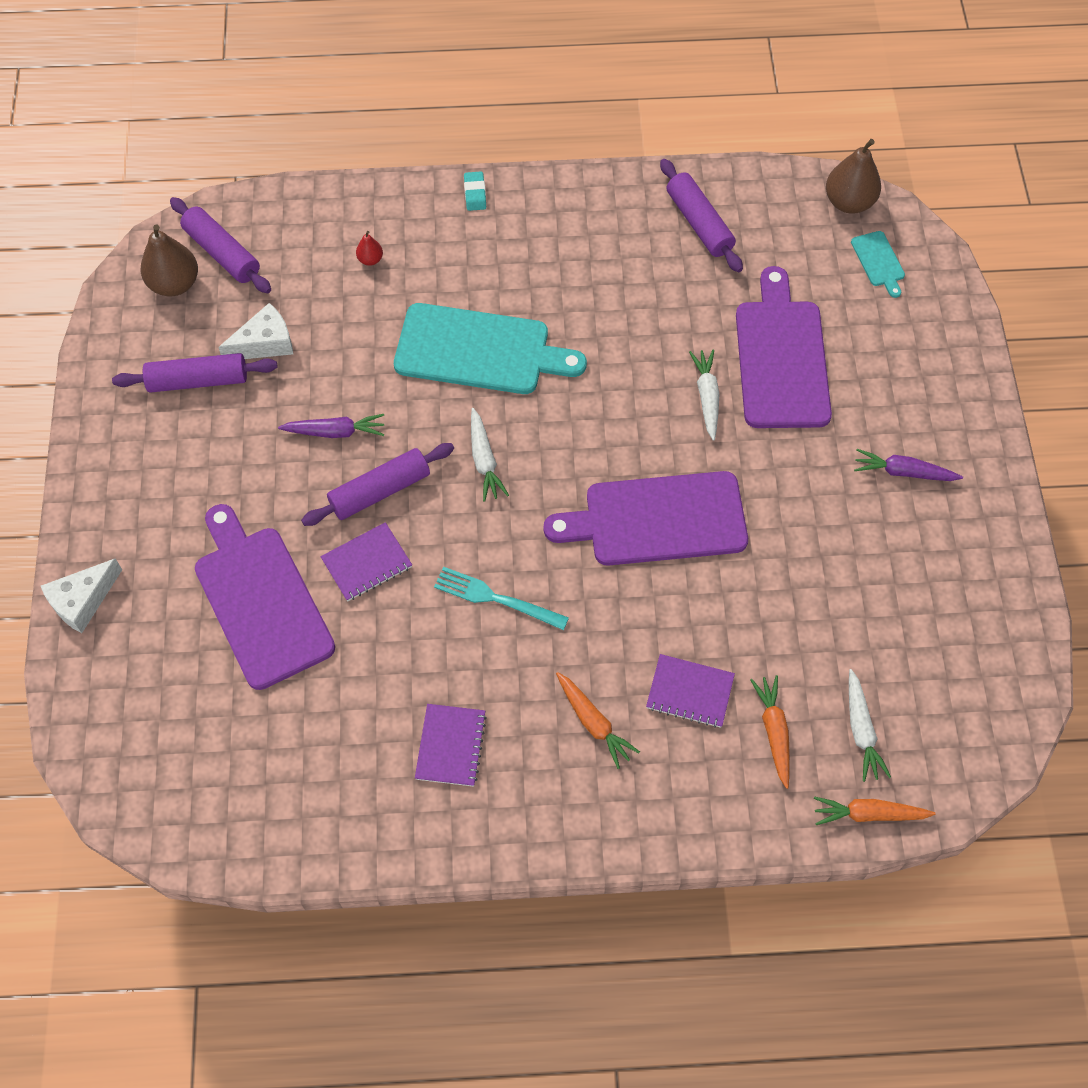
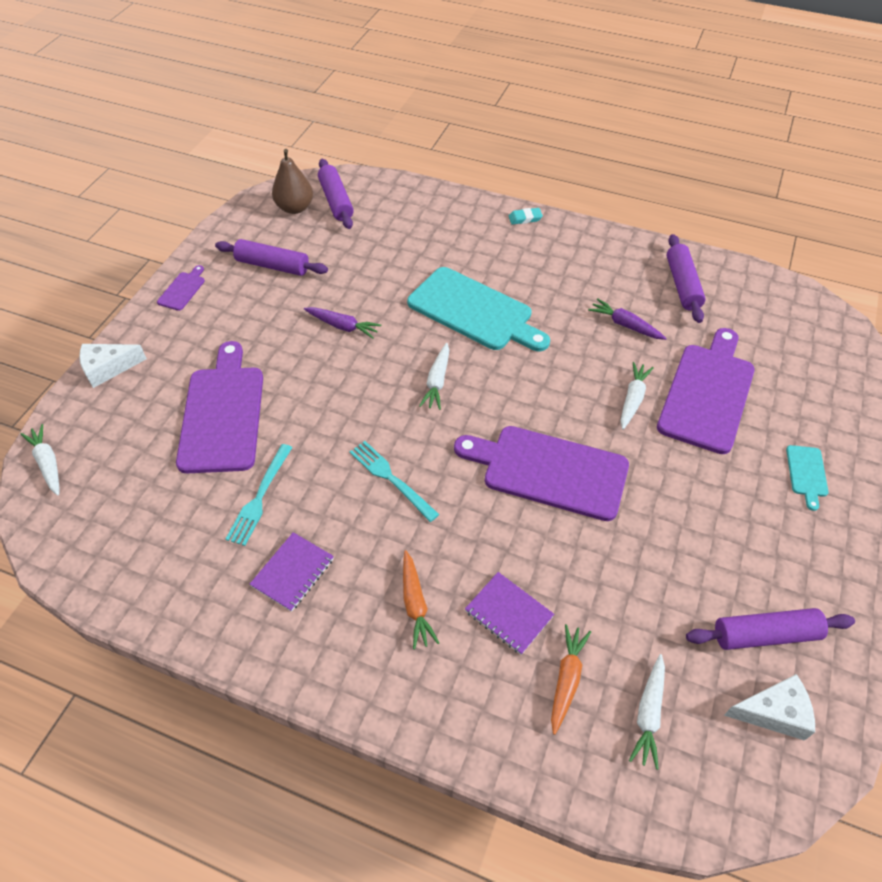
camera: 25 degrees right, 10 degrees down
(94, 746) = (48, 463): none -> white carrot
(104, 459) = (183, 290): none -> purple cutting board
(265, 343) = (330, 258): white cheese -> white cheese (773, 712)
(365, 682) = (259, 498): none -> turquoise fork
(367, 563) = (311, 417): purple notebook -> none
(370, 259) = (430, 234): red pear -> none
(380, 491) = (350, 374): purple rolling pin -> purple rolling pin (765, 634)
(475, 193) = (525, 218): turquoise eraser -> turquoise eraser turned 60 degrees clockwise
(849, 202) = (811, 308): brown pear -> none
(869, 814) = (623, 795): orange carrot -> none
(878, 261) = (820, 354): turquoise cutting board -> turquoise cutting board (806, 473)
(903, 472) = (779, 514): purple carrot -> purple carrot (625, 325)

